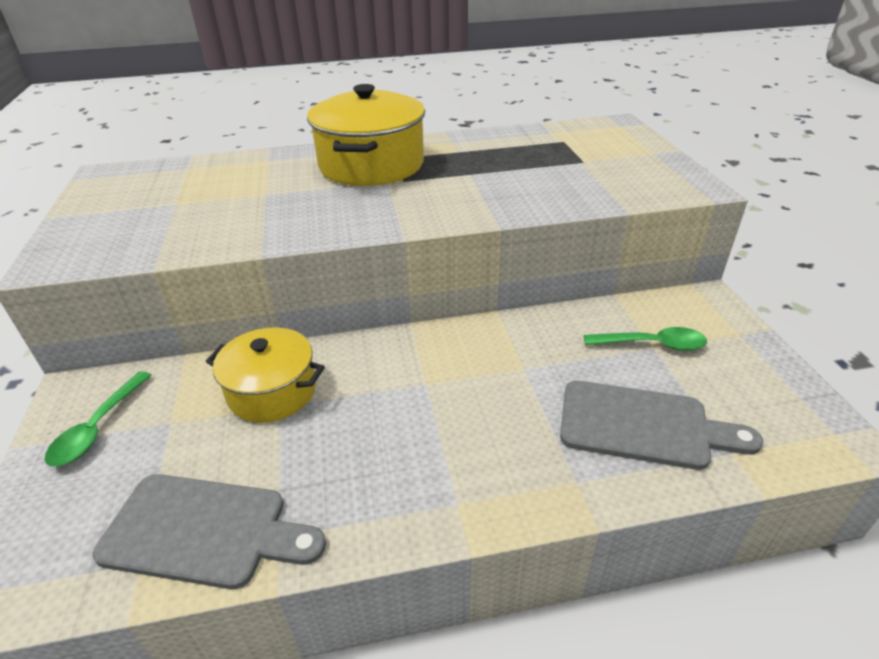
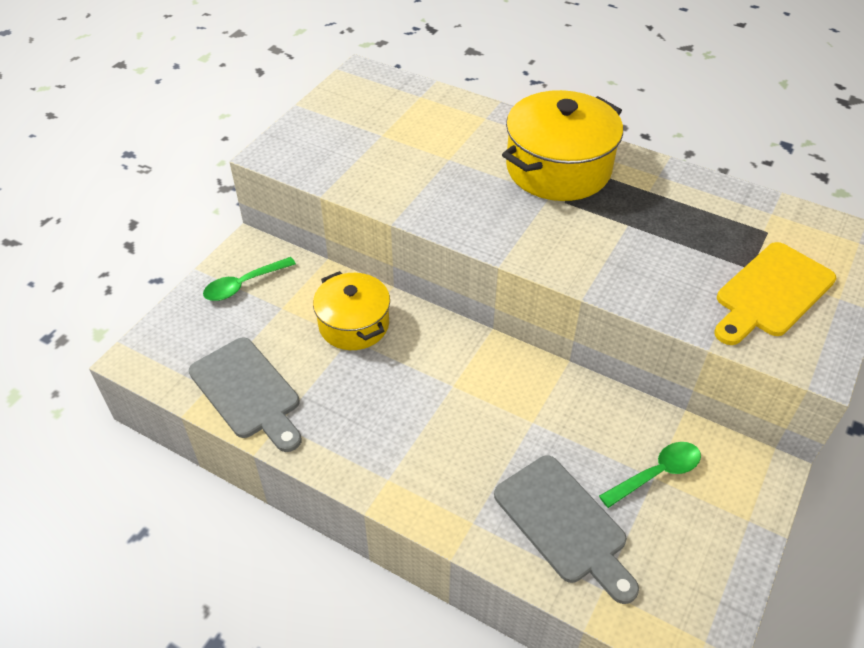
camera: 40 degrees right, 10 degrees up
(615, 167) = (771, 293): none -> yellow cutting board
(652, 344) = (656, 474): green spoon -> green spoon turned 75 degrees counterclockwise

